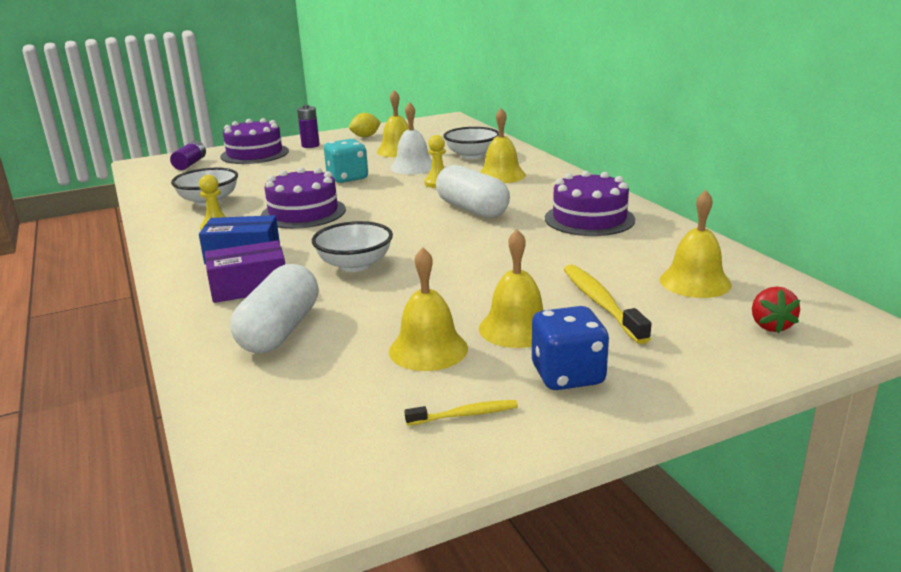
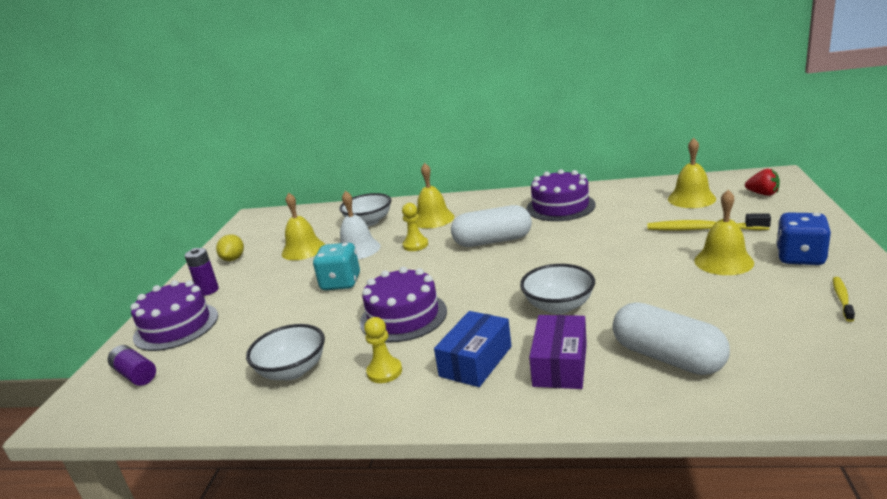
camera: 55 degrees left, 0 degrees up
(428, 349) = (739, 297): yellow bell -> none

